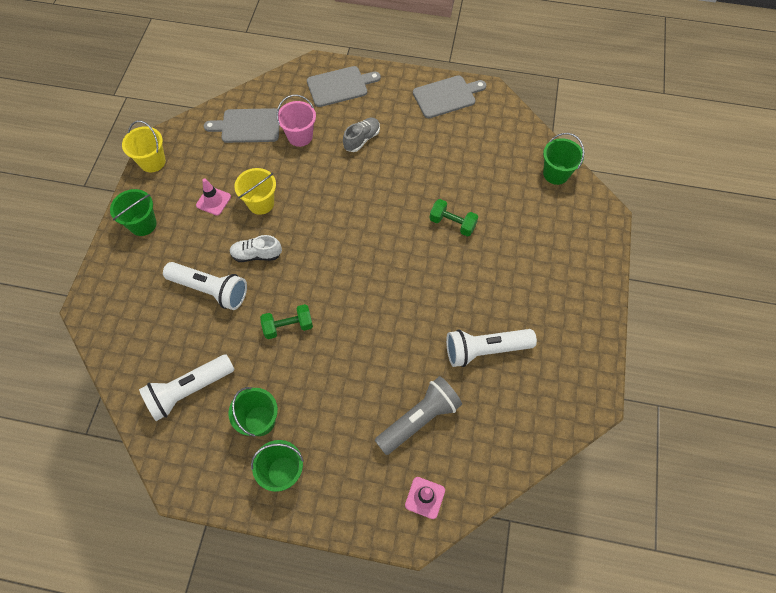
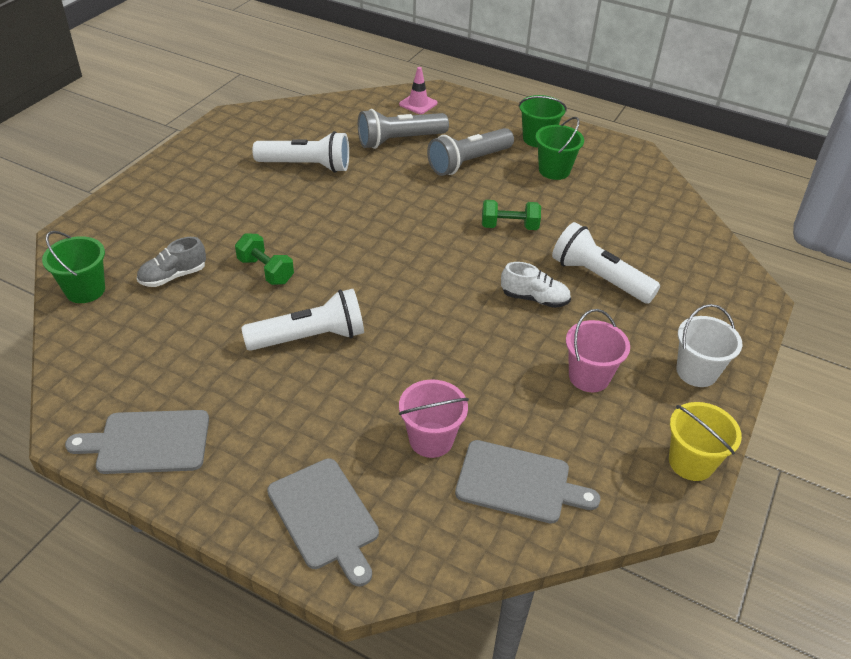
camera: 165 degrees left, 20 degrees down
(143, 224) = (696, 372): green bucket -> white bucket
(189, 390) = (626, 204): white flashlight -> white flashlight (310, 337)
(213, 201) = (589, 377): pink traffic cone -> pink bucket
(261, 203) = (517, 356): yellow bucket -> none
(340, 86) = (325, 517): grey cutting board -> grey cutting board turned 120 degrees counterclockwise
(343, 405) = (468, 162): none -> grey flashlight
(362, 139) = (331, 407): grey shoe -> grey shoe (173, 276)

